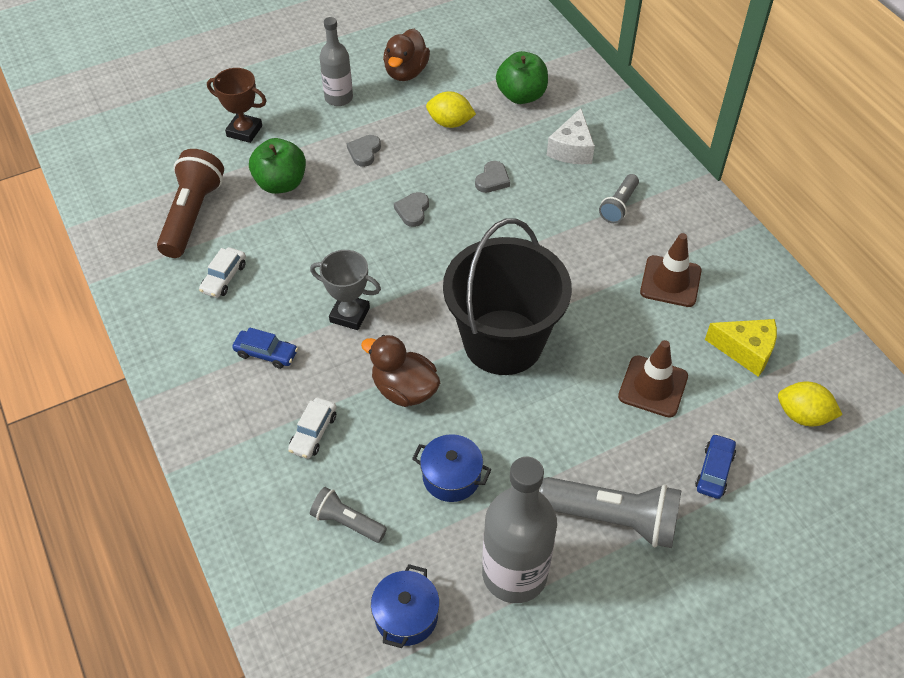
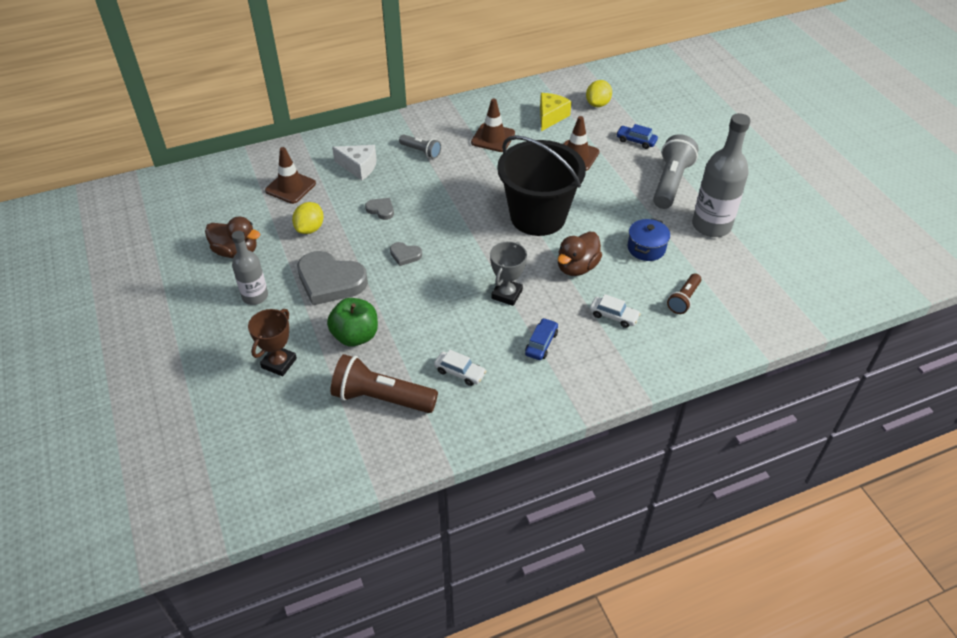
camera: 85 degrees left, 5 degrees down
(347, 522) = (683, 299): grey flashlight -> brown flashlight
(364, 152) = (330, 281): grey heart -> grey heart, size x2.16
(406, 616) = (745, 274): blue pot -> none
(521, 96) = (290, 187): green apple -> brown traffic cone

